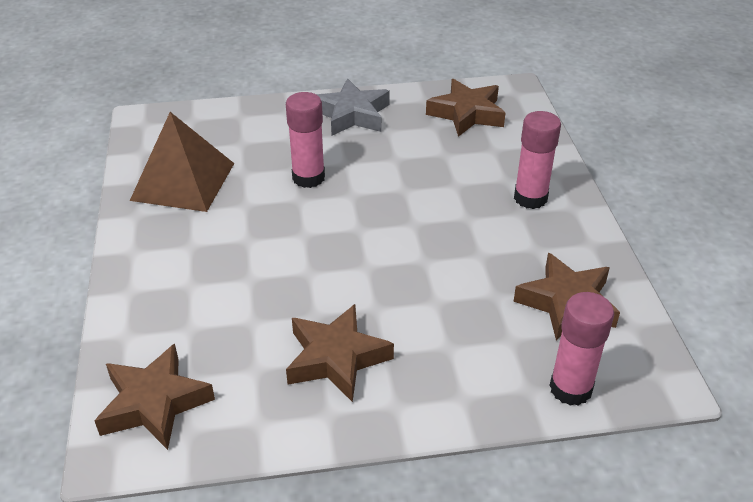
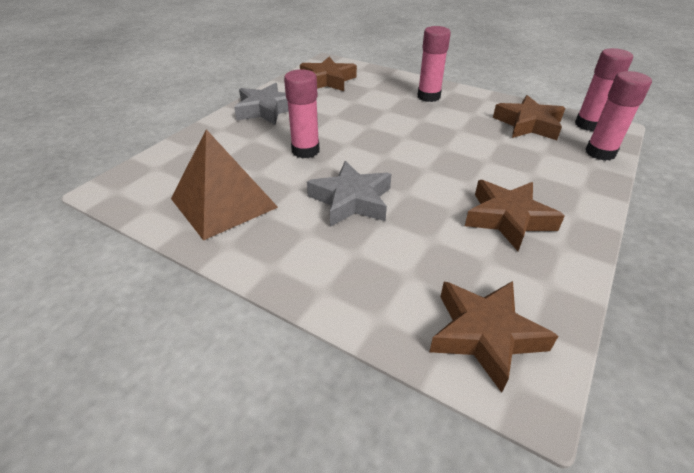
camera: 50 degrees left, 0 degrees up
(259, 246) = (351, 200): none -> grey star
(640, 356) = (588, 125): none -> pink glue stick

